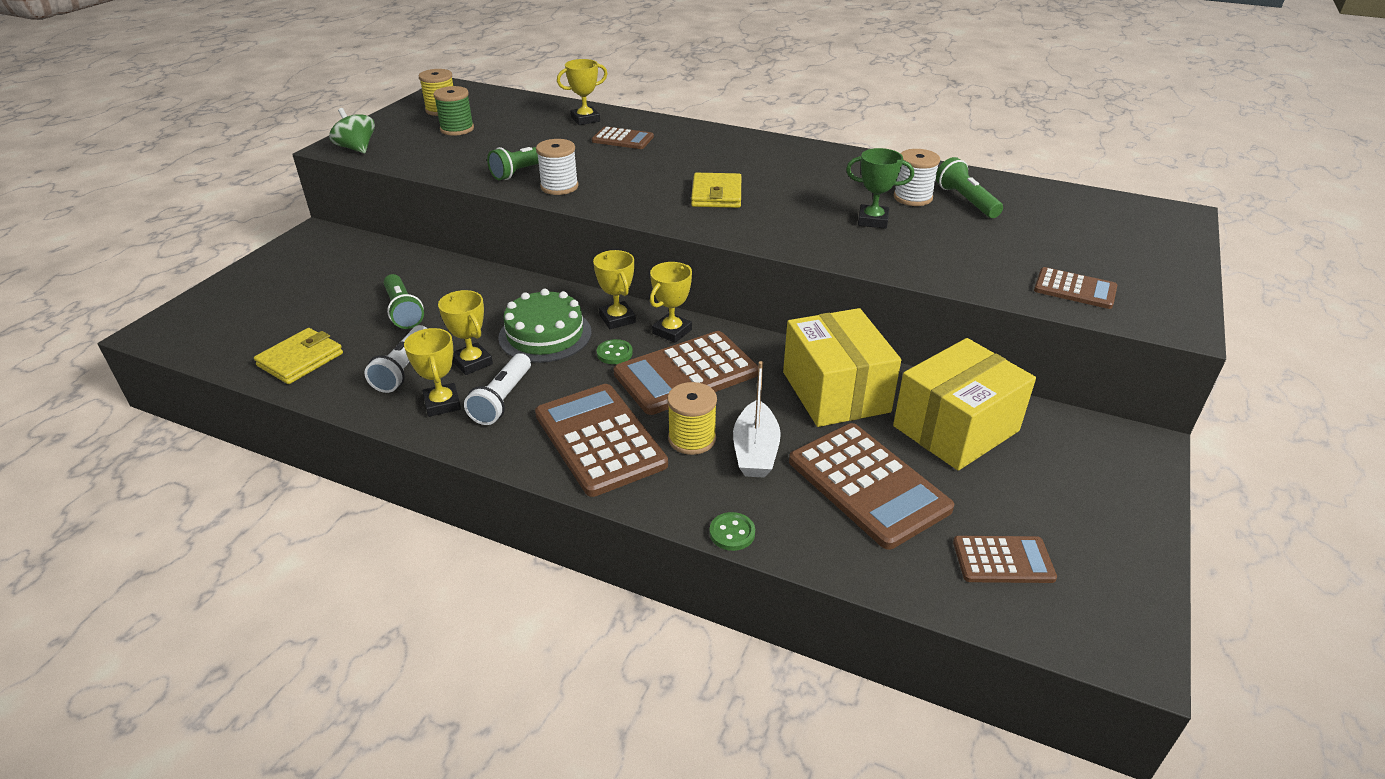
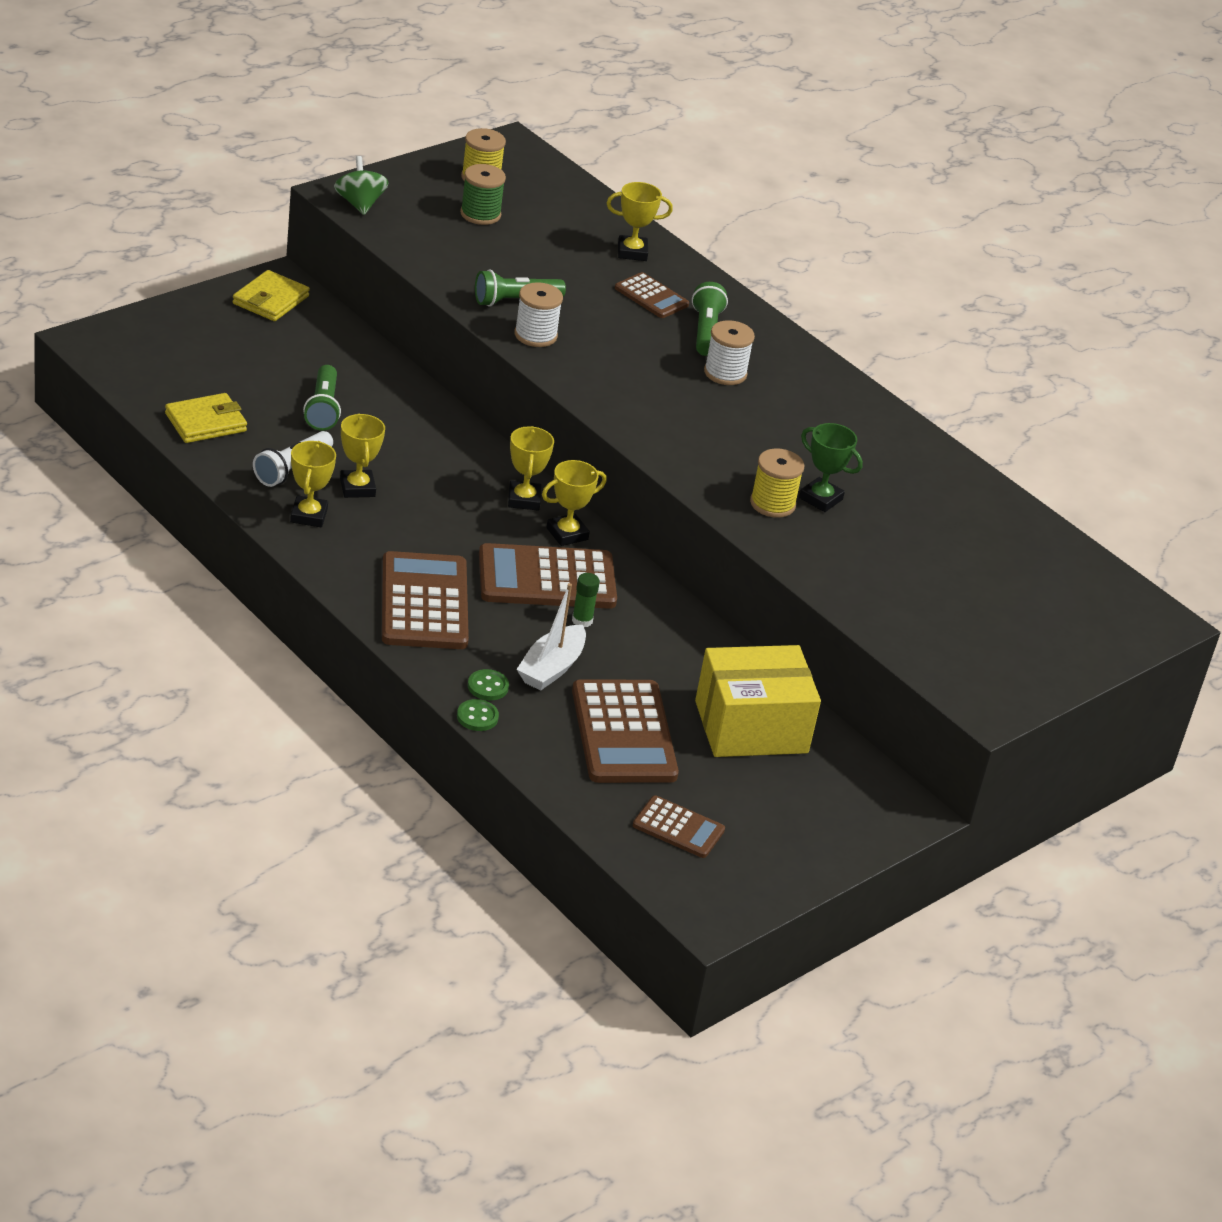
camera: 20 degrees right, 0 degrees up
(502, 399) = (363, 533): white flashlight -> none
(545, 335) = (442, 488): green cake -> none
(614, 353) = (495, 532): green button -> green button (488, 686)
(692, 439) = (504, 635): yellow spool -> yellow spool (772, 504)
(716, 194) = (689, 407): yellow wallet -> yellow wallet (270, 300)
(743, 396) = (582, 620): none -> green glue stick
(835, 392) = (672, 652): yellow box -> none
(912, 197) = (894, 490): white spool -> white spool (725, 373)
(966, 201) = (947, 516): green flashlight -> green flashlight (705, 331)
(1075, 289) = (935, 643): brown calculator -> none

